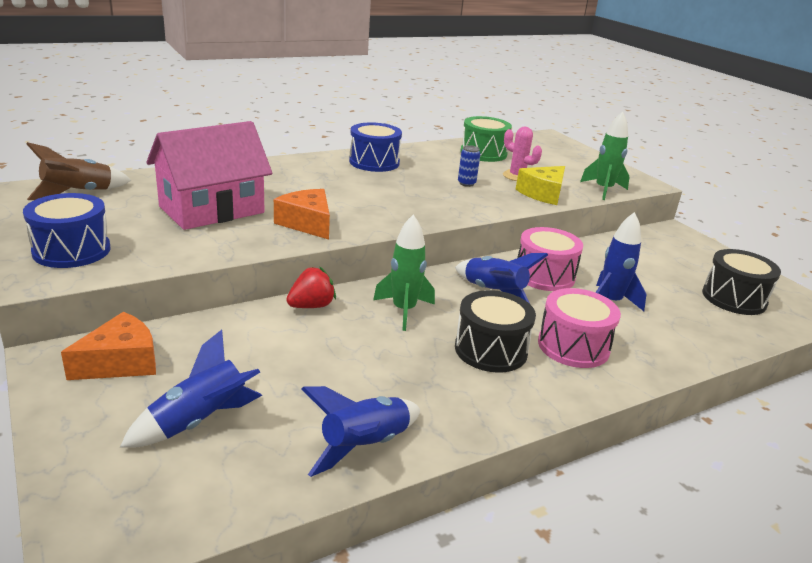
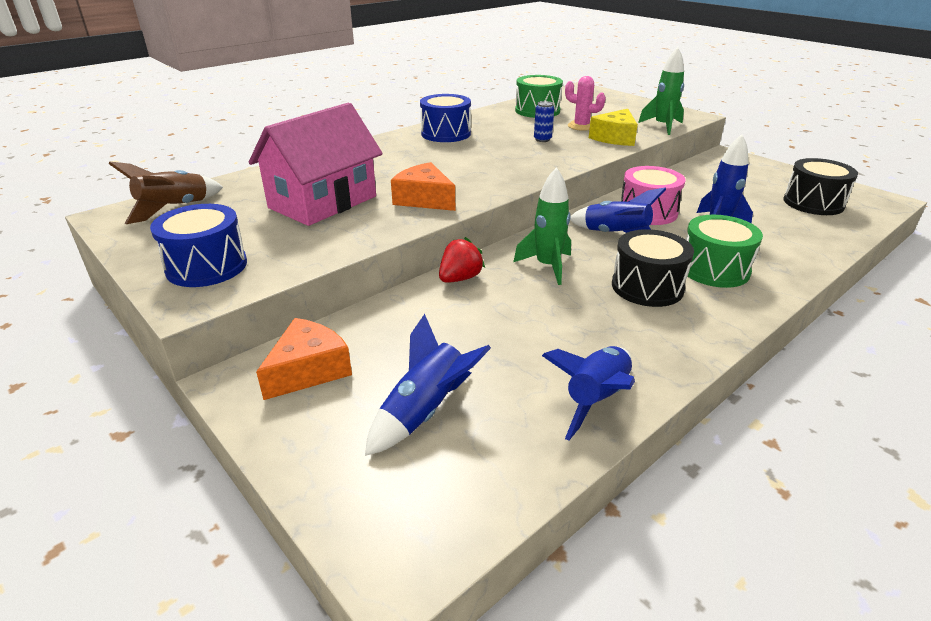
camera: 10 degrees left, 5 degrees up
(573, 346) = (714, 269): pink drum -> green drum

